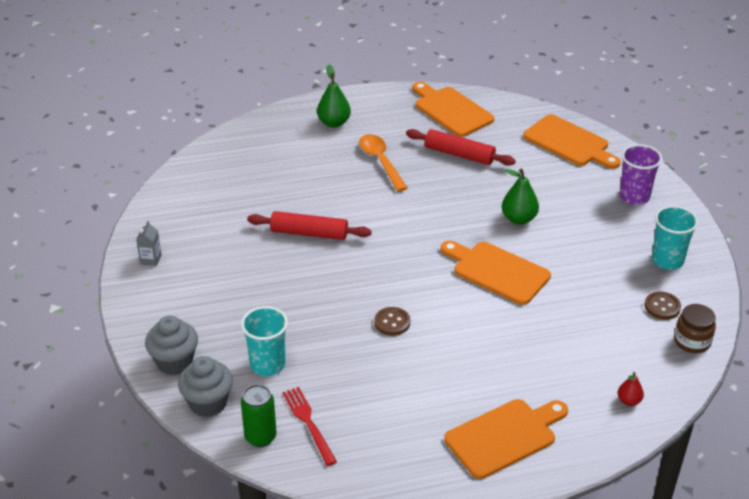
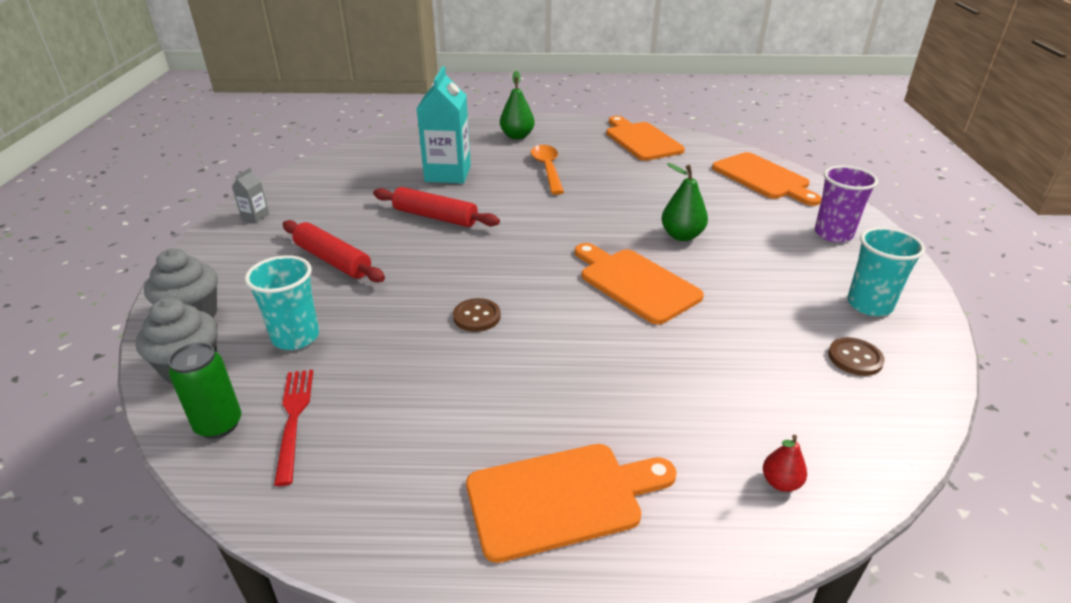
camera: 15 degrees right, 5 degrees down
(293, 182) = (448, 174): none -> turquoise carton
(459, 154) = (635, 173): red rolling pin -> red rolling pin (333, 260)
(692, 341) = (897, 412): brown jar -> none

